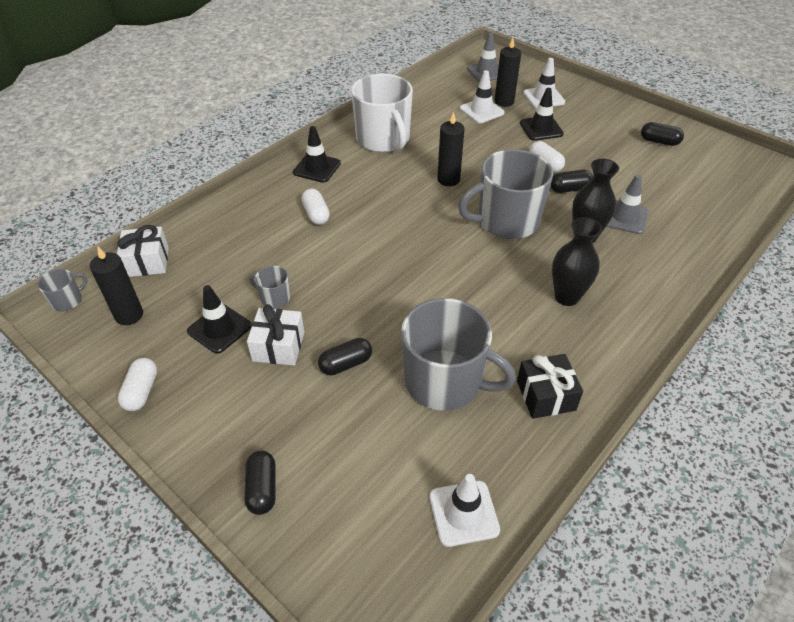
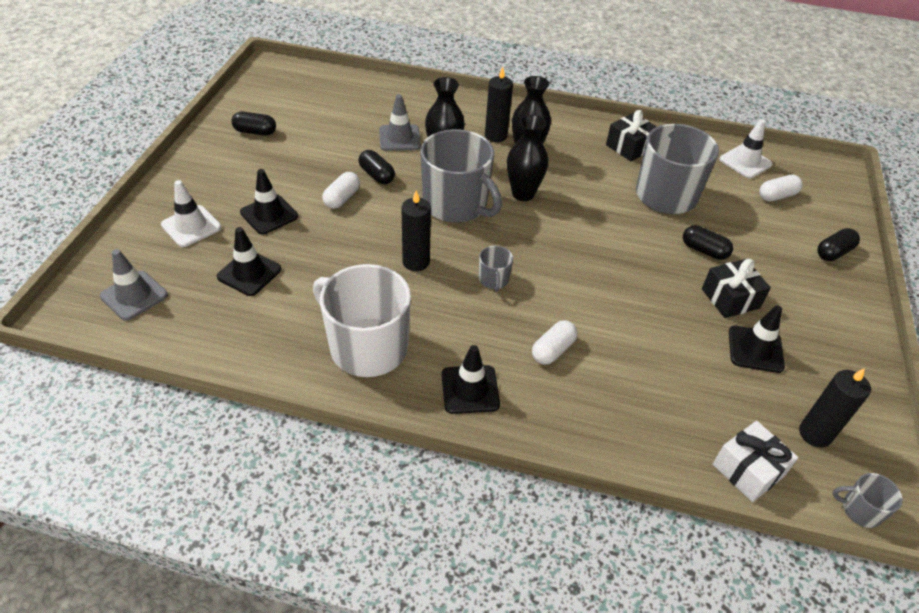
camera: 120 degrees left, 0 degrees up
(141, 391) = (858, 366): white capsule -> white capsule (777, 196)
(274, 297) = (687, 327): grey mug -> grey mug (493, 280)
(278, 346) = (730, 298): white gift -> black gift
(383, 139) = (367, 347): white mug -> white mug turned 90 degrees counterclockwise
(481, 111) = (249, 273): white traffic cone -> black traffic cone
(501, 268) = (523, 194): none -> black vase
(504, 101) = (216, 258): black candle -> black candle (495, 136)
(659, 141) = (255, 132): black capsule -> black capsule turned 75 degrees counterclockwise

